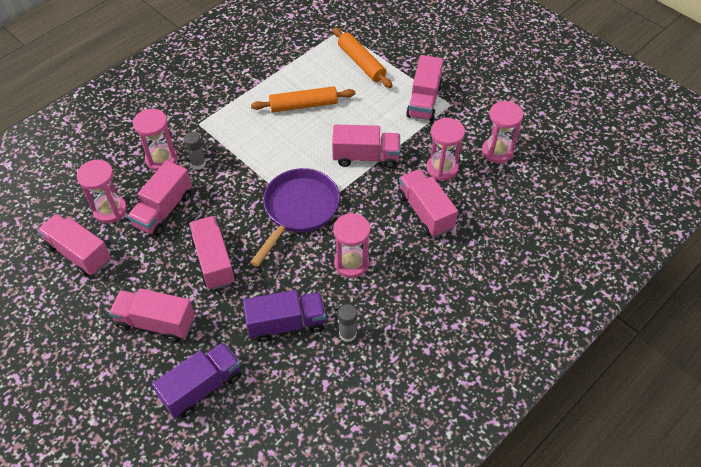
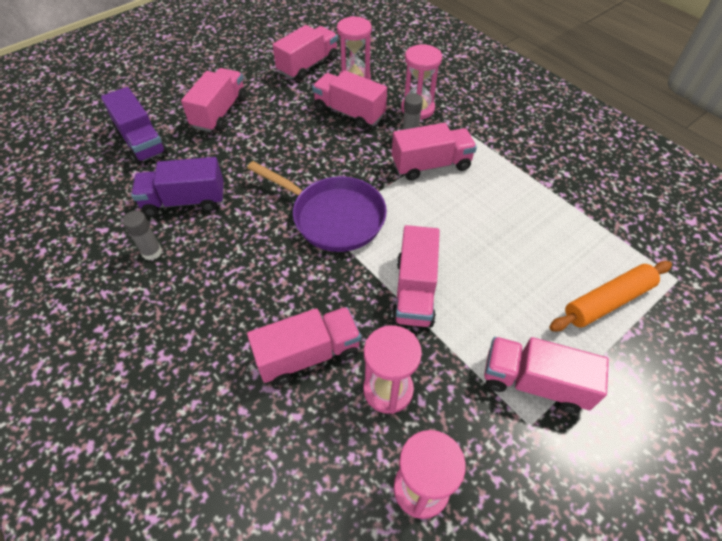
camera: 95 degrees right, 0 degrees up
(214, 261) = (278, 148): pink truck -> pink truck (431, 165)
(286, 324) = (184, 201): purple truck -> purple truck turned 90 degrees clockwise
(303, 105) = (508, 228): orange rolling pin -> none
(351, 263) = (244, 262): pink hourglass -> none

